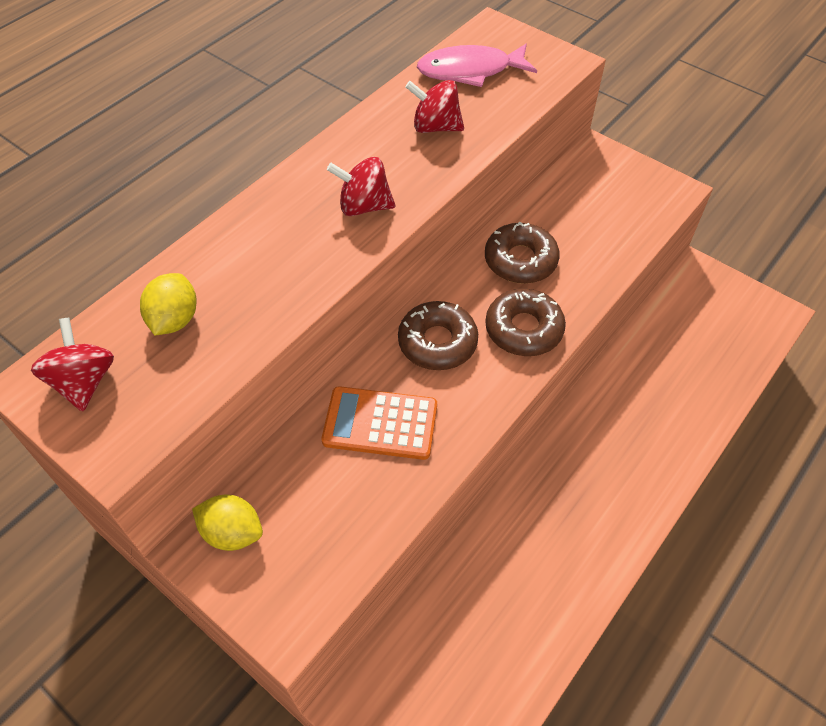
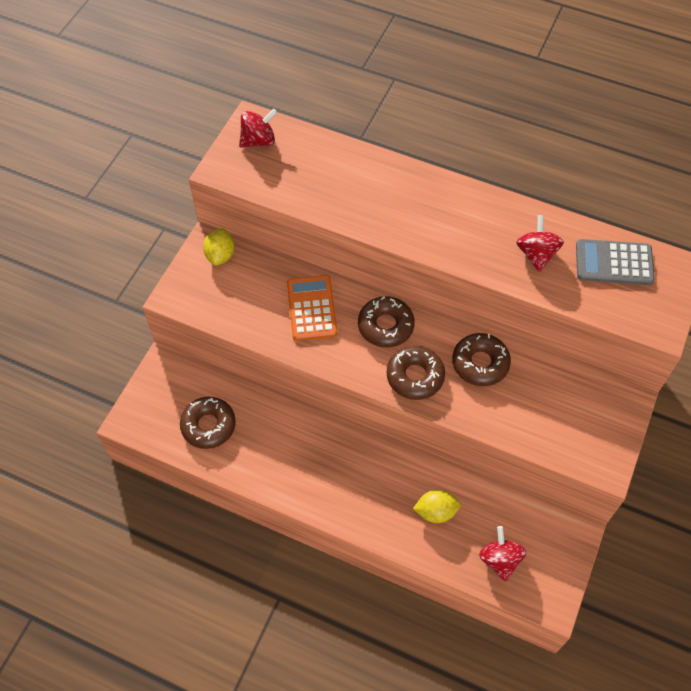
camera: 75 degrees right, 5 degrees up
(175, 320) = (312, 164): yellow lemon -> yellow lemon (436, 511)
(364, 206) = (438, 231): red spinning top -> red spinning top (499, 559)
(470, 71) = (614, 263): pink fish -> grey calculator
(484, 650) = (208, 426): none -> brown donut

